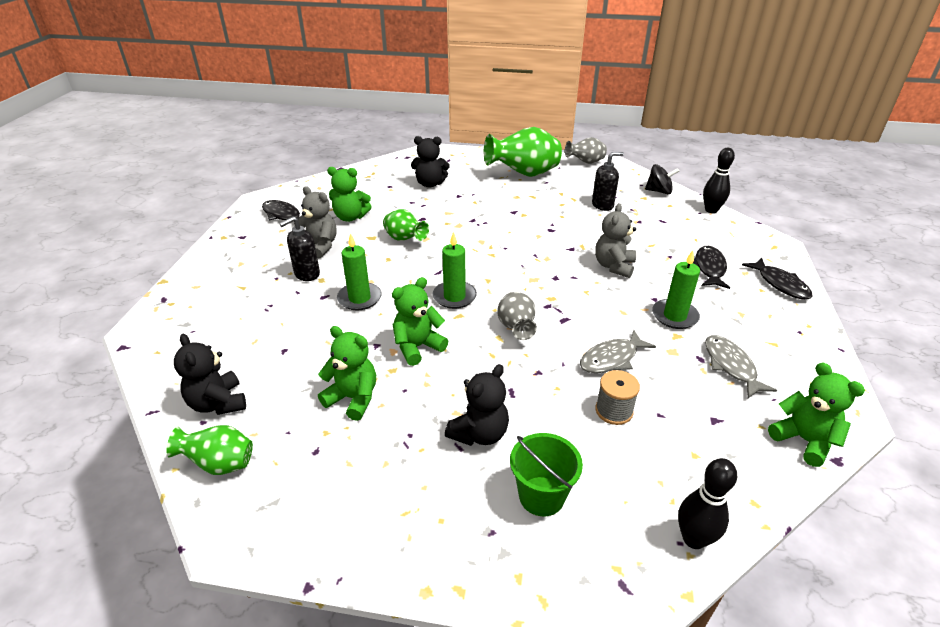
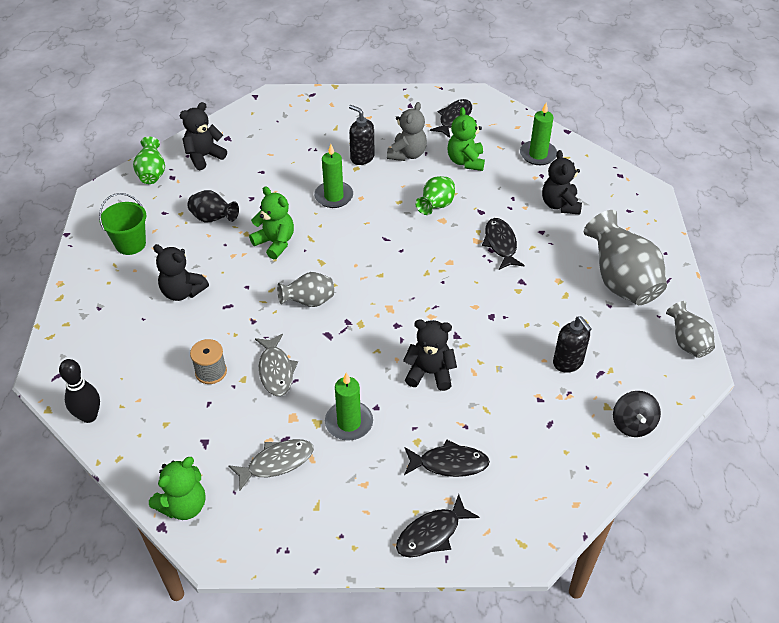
camera: 80 degrees right, 10 degrees up
(353, 398) = (213, 219): green teddy bear -> black vase
(454, 297) = (348, 255): green candle -> green candle (538, 155)
(467, 215) = (500, 244): none -> black fish
(523, 174) = (621, 282): green vase -> grey vase
(541, 496) = (126, 331): green bucket -> green bucket (130, 244)
(611, 359) = (276, 370): grey fish -> grey fish turned 150 degrees counterclockwise
(614, 266) = (430, 373): grey teddy bear -> black teddy bear
(711, 210) = (599, 481): black bowling pin -> none

